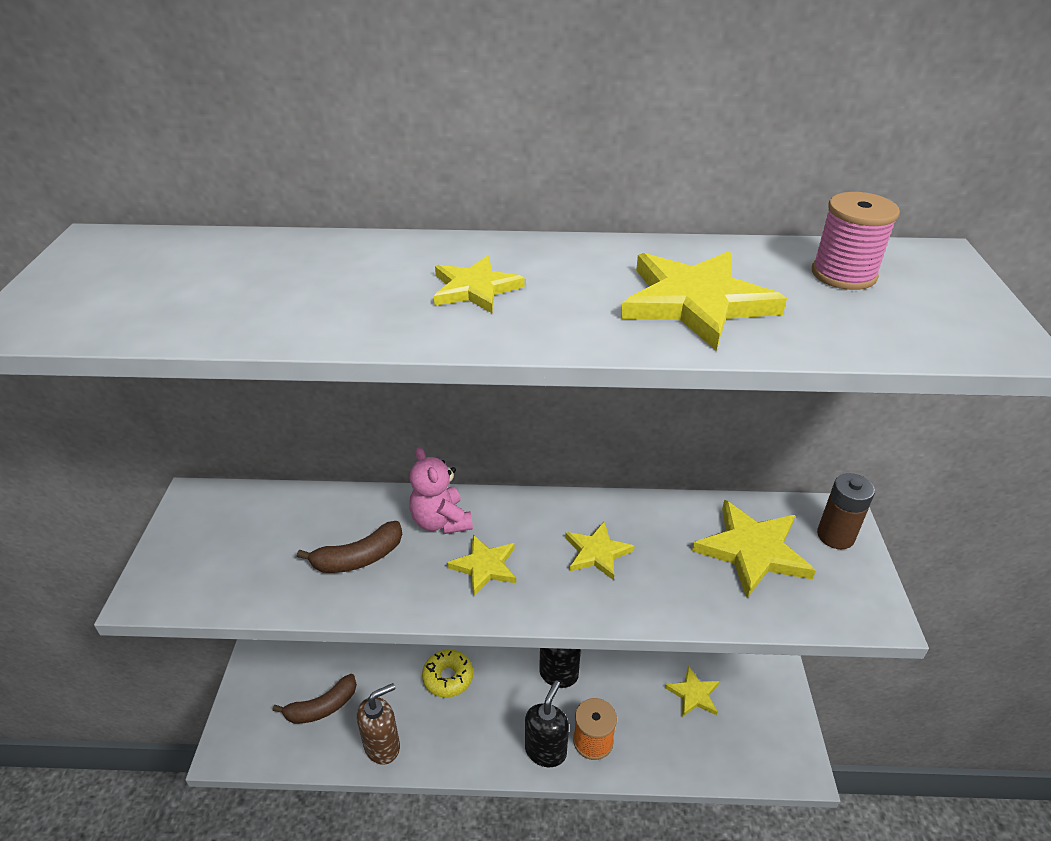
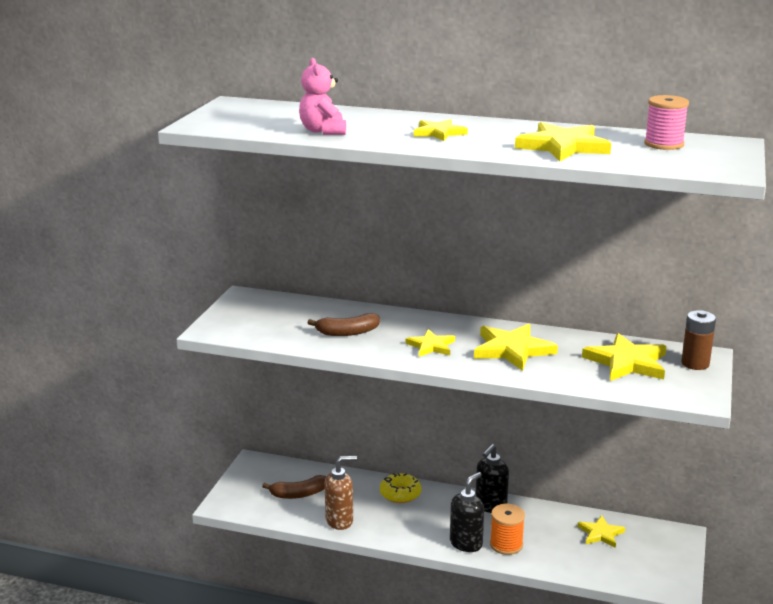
camera: 15 degrees right, 15 degrees down
(441, 521) = (408, 324): pink teddy bear -> pink teddy bear (323, 131)
(597, 553) = (512, 350): yellow star -> yellow star, size x1.66

